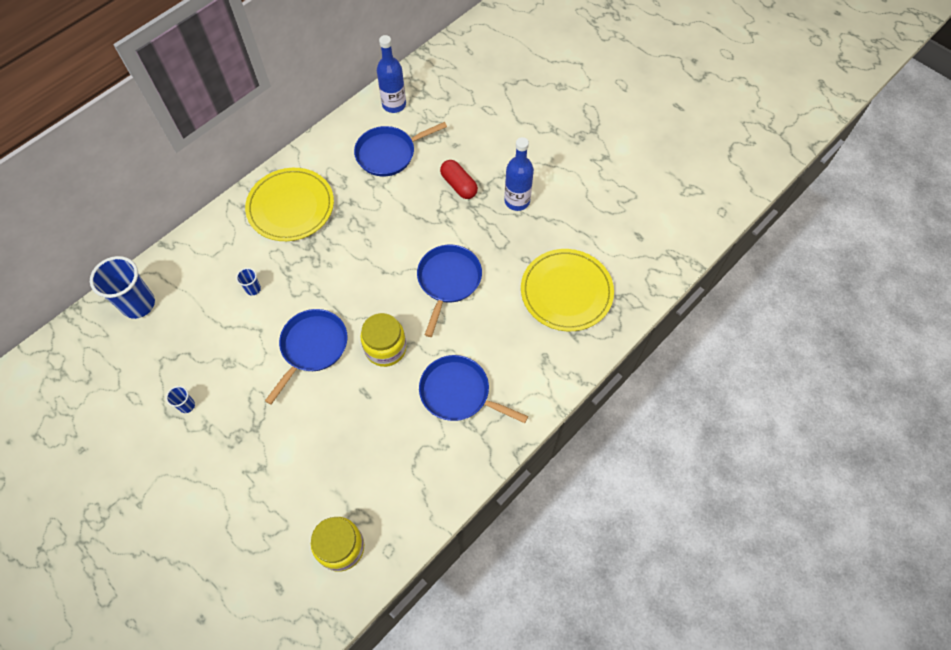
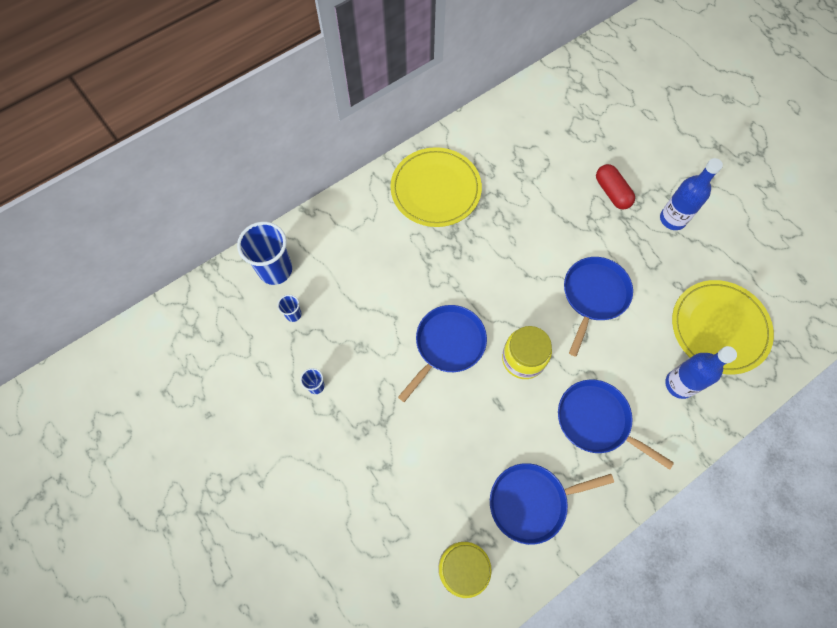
camera: 10 degrees right, 5 degrees up
(253, 289) = (391, 272): blue cup -> blue cup (293, 314)
(388, 154) = (540, 147): blue pan -> blue pan (531, 502)
(394, 105) = (549, 94): blue bottle -> blue bottle (679, 384)

